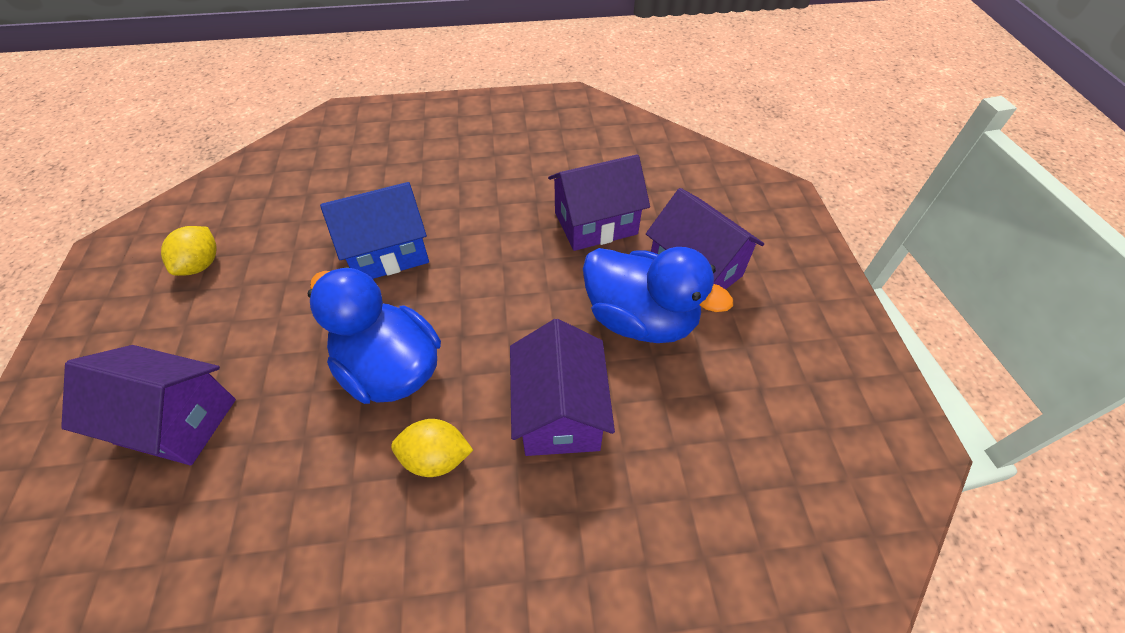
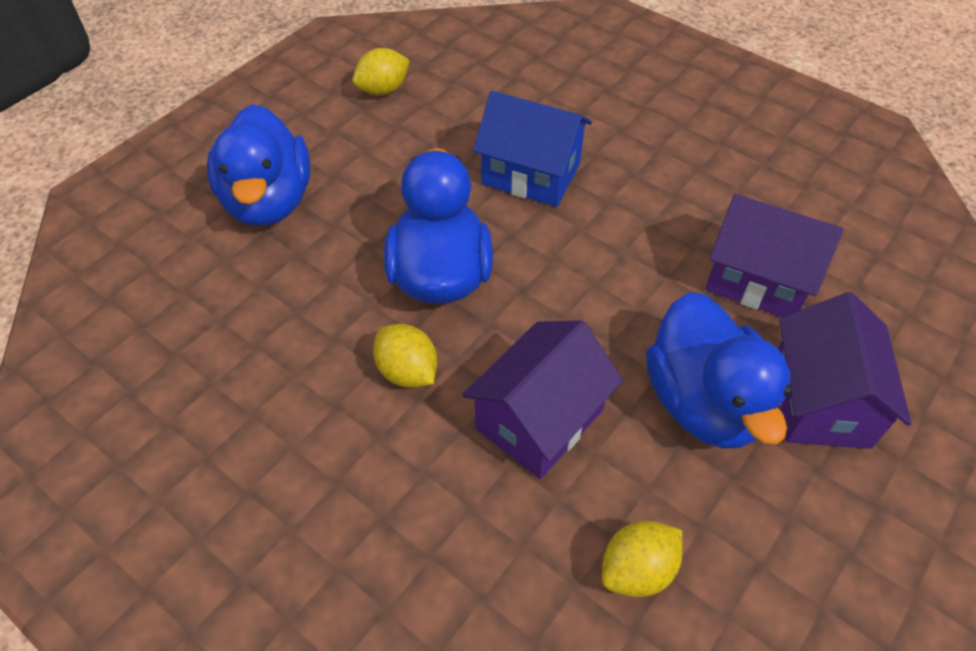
camera: 45 degrees right, 0 degrees up
(176, 421) = (269, 201): purple house -> blue duck
(708, 453) = (637, 570): none -> yellow lemon

